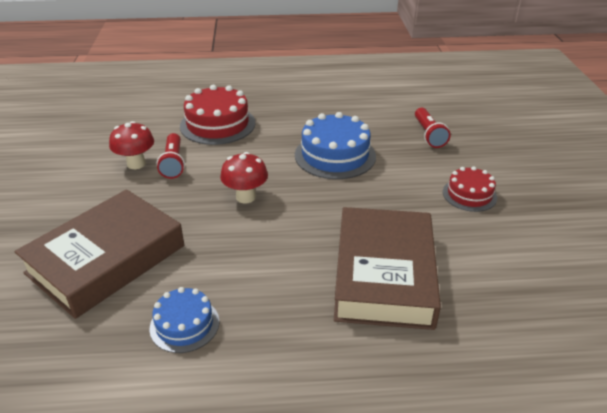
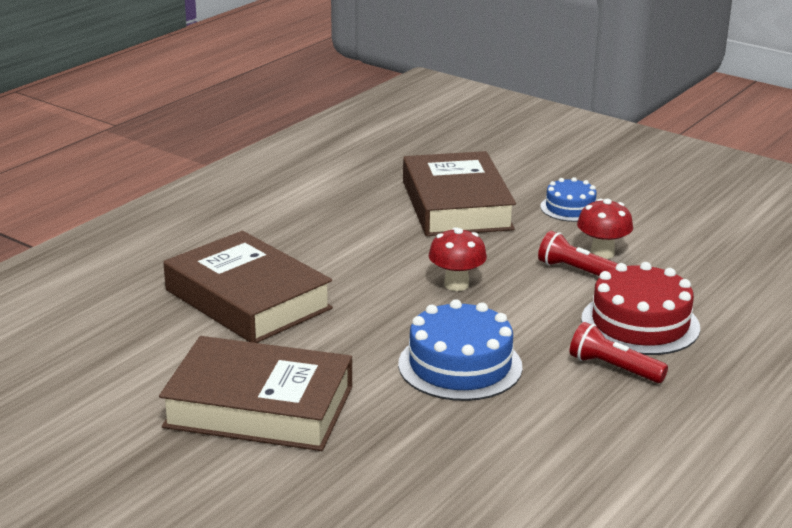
camera: 130 degrees right, 10 degrees down
(184, 324) = (335, 211): blue cake -> blue cake (570, 208)
(428, 135) = (408, 459): red flashlight -> red flashlight (613, 368)
(469, 195) = (259, 407): red cake -> brown book

